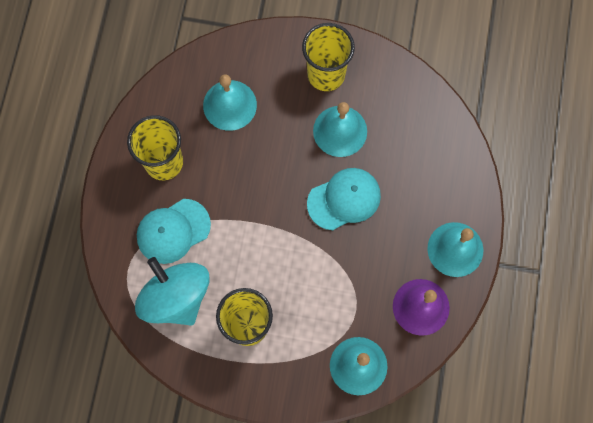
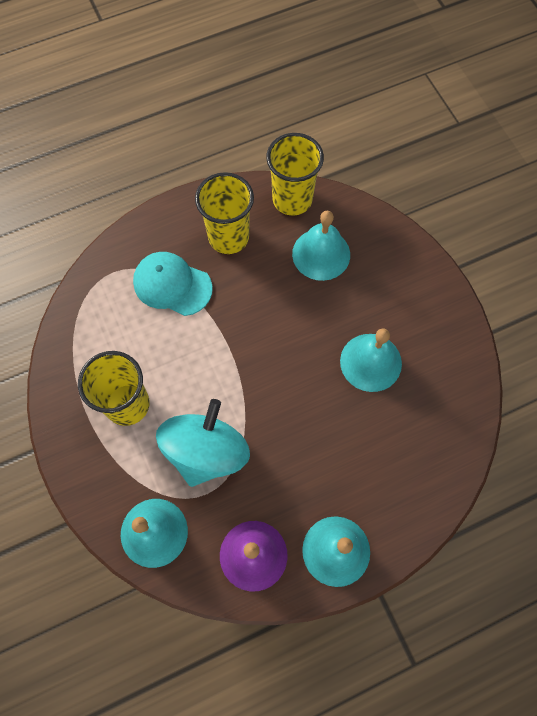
camera: 55 degrees right, 5 degrees down
(176, 297) = (114, 327): turquoise spinning top -> turquoise spinning top (206, 451)
(326, 74) = (414, 314): yellow cup -> yellow cup (292, 199)
(344, 199) = (308, 410): turquoise cap -> none

